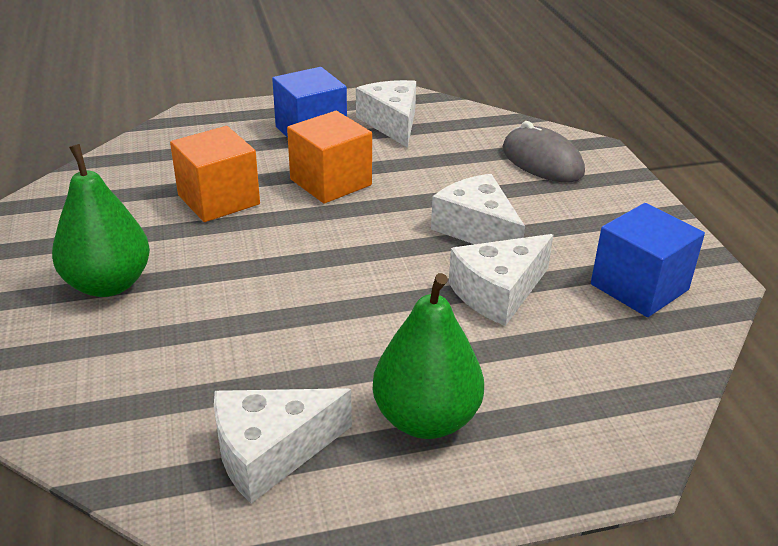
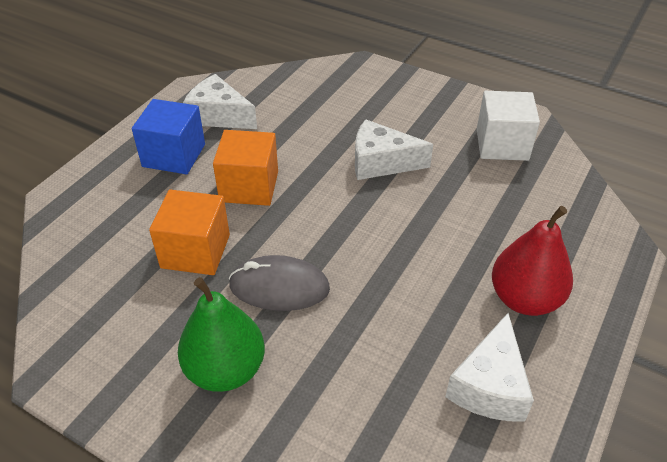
camera: 45 degrees left, 10 degrees up
(426, 419) = (524, 299): green pear -> red pear
(498, 292) = (448, 196): white cheese -> none
(542, 161) = (347, 91): grey mouse -> grey mouse (279, 287)
(639, 287) = (502, 144): blue cube -> white cube

